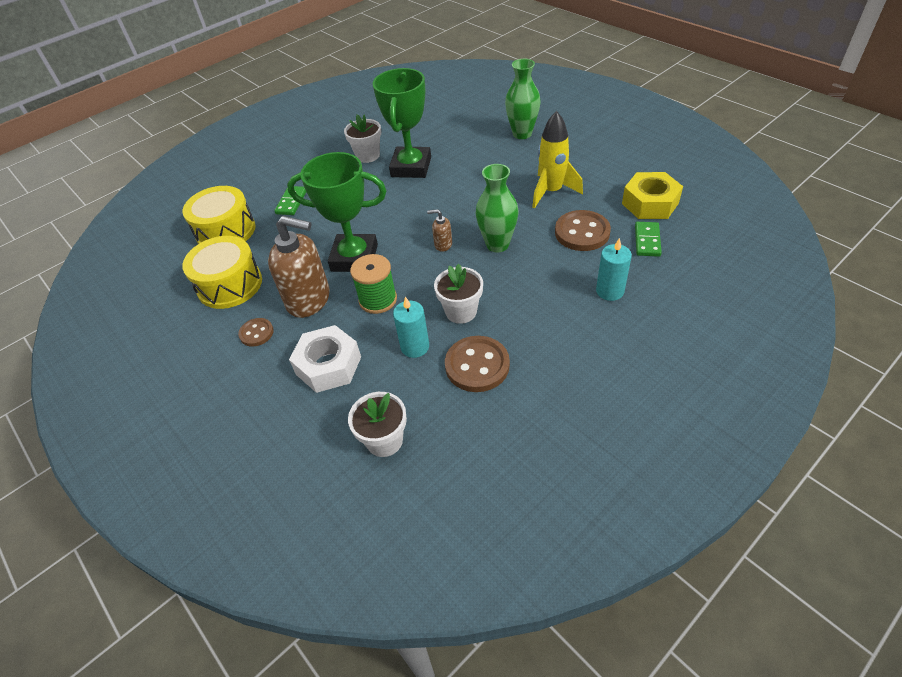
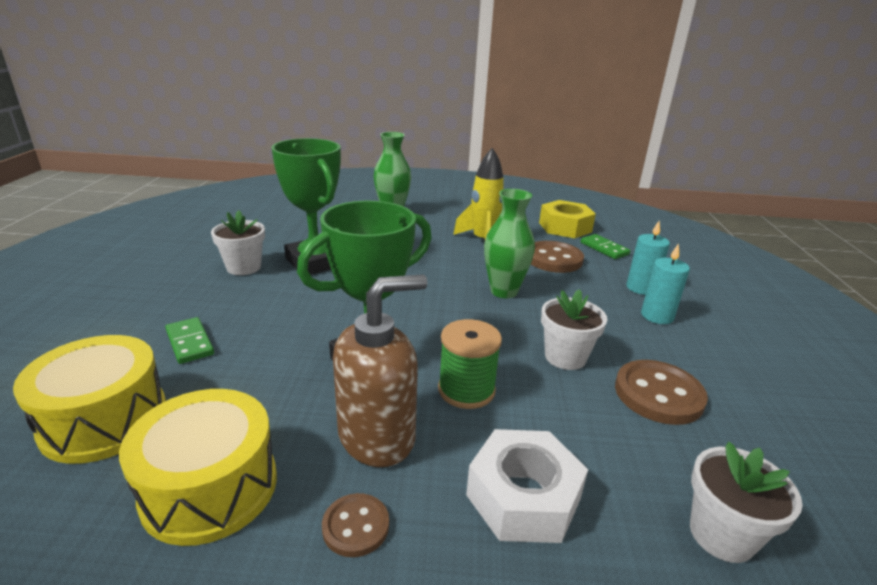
camera: 50 degrees left, 20 degrees down
(415, 347) = (579, 413): turquoise candle -> turquoise candle (657, 316)
(443, 244) = (453, 311): brown soap dispenser -> none

